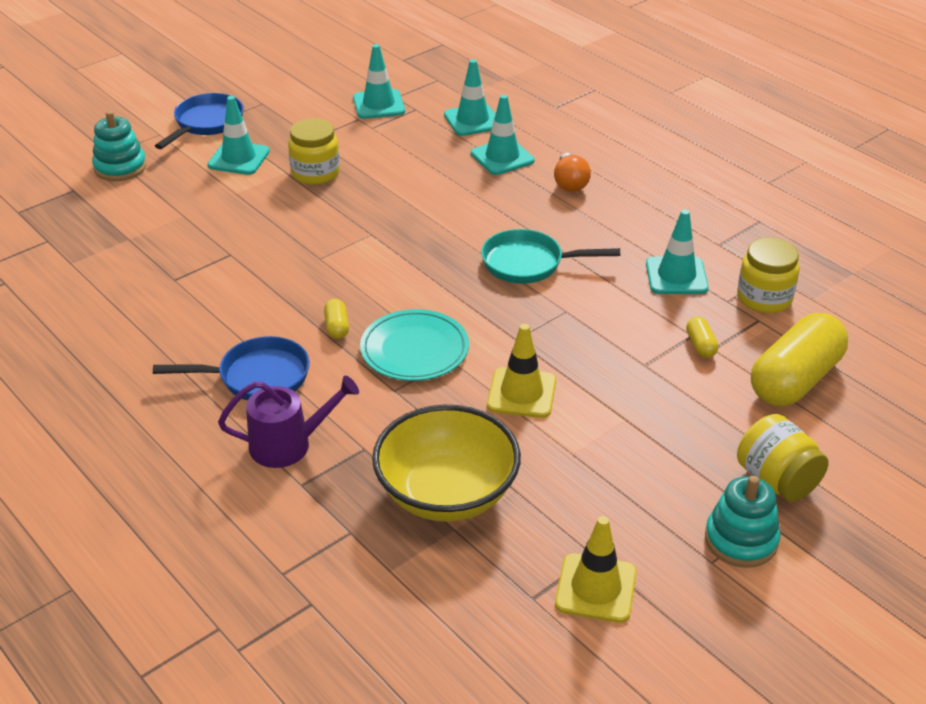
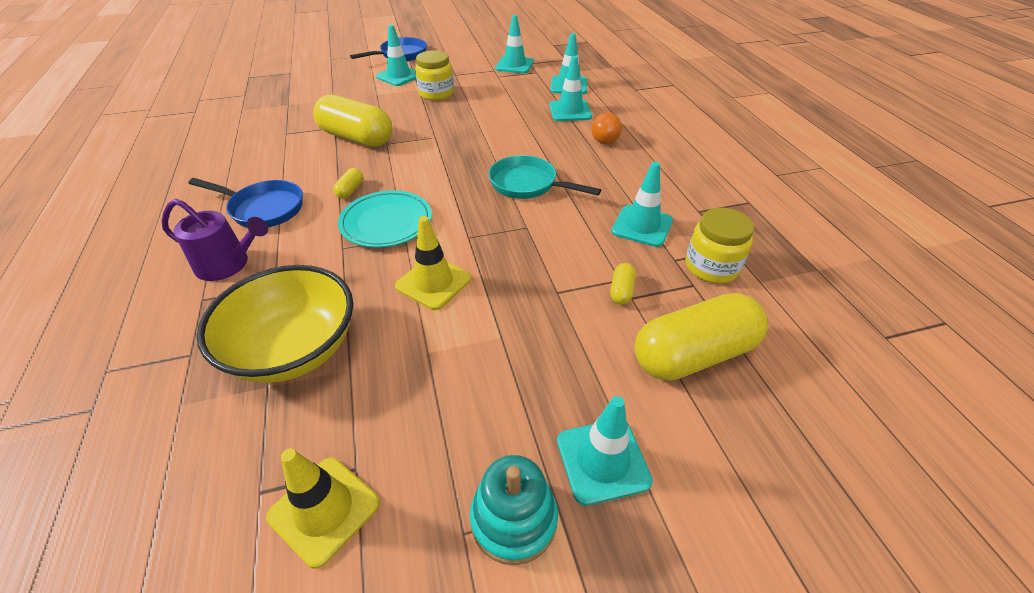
camera: 25 degrees right, 5 degrees up
(120, 167) = (328, 67): turquoise stacking toy -> none
(275, 261) = (356, 138): none -> yellow capsule
(776, 480) = (602, 460): yellow jar -> turquoise traffic cone

